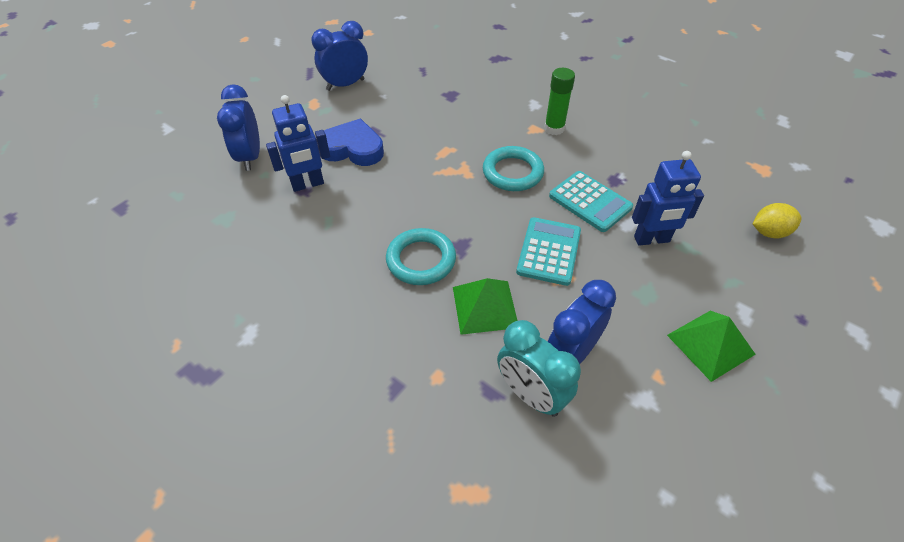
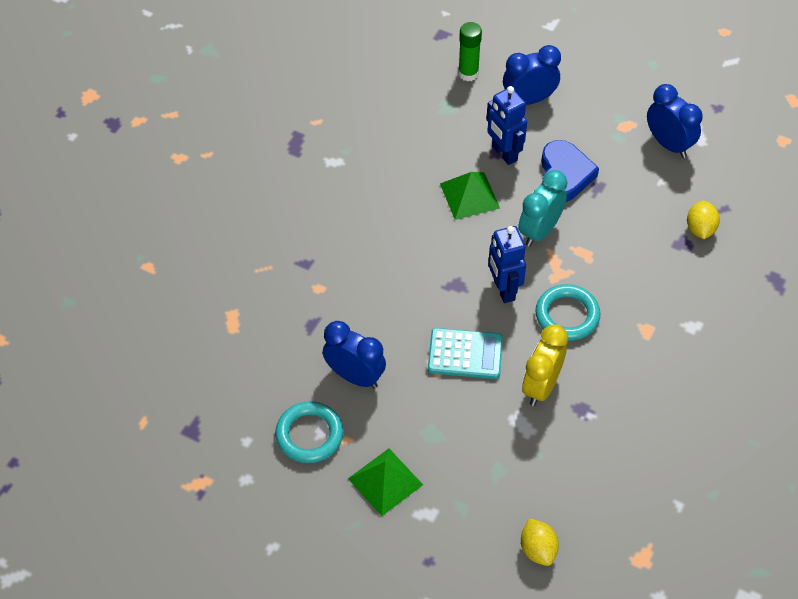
camera: 80 degrees right, 5 degrees up
(421, 260) = (432, 257): turquoise ring -> turquoise ring (309, 435)
(439, 84) = (700, 229): none -> yellow lemon
(485, 306) = (391, 311): green pyramid -> green pyramid (469, 195)
(531, 395) = (313, 351): turquoise clock -> turquoise clock (540, 231)
(554, 128) = (652, 348): green glue stick -> green glue stick (468, 73)
(590, 202) = (541, 386): turquoise calculator -> yellow clock
(652, 239) = (501, 440): blue robot -> blue robot (503, 289)

